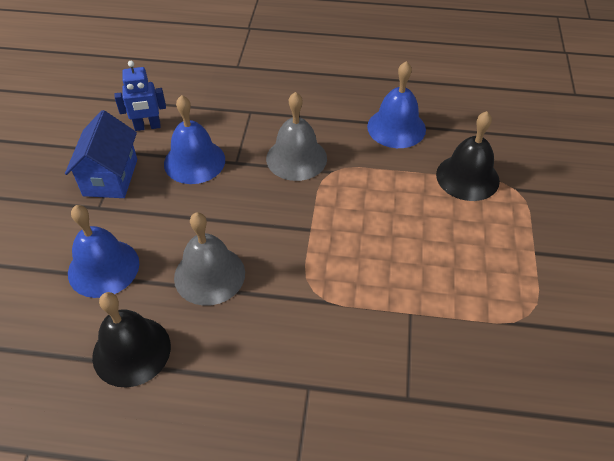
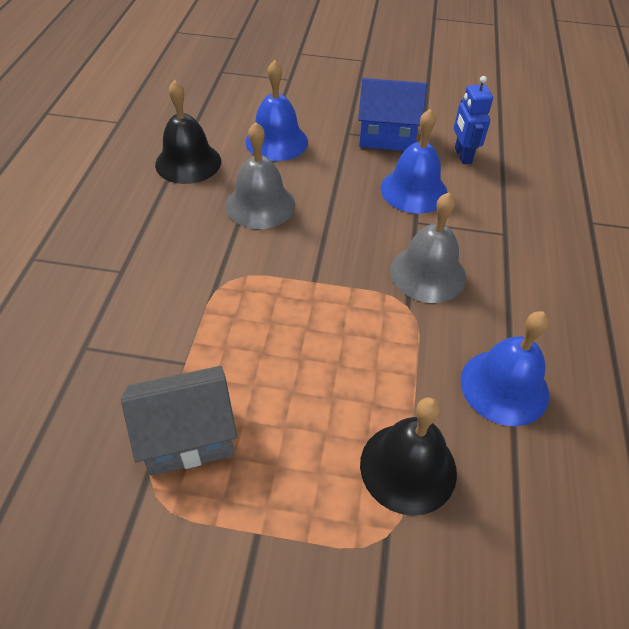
camera: 90 degrees right, 0 degrees up
(477, 301) = (188, 437): none -> grey house

